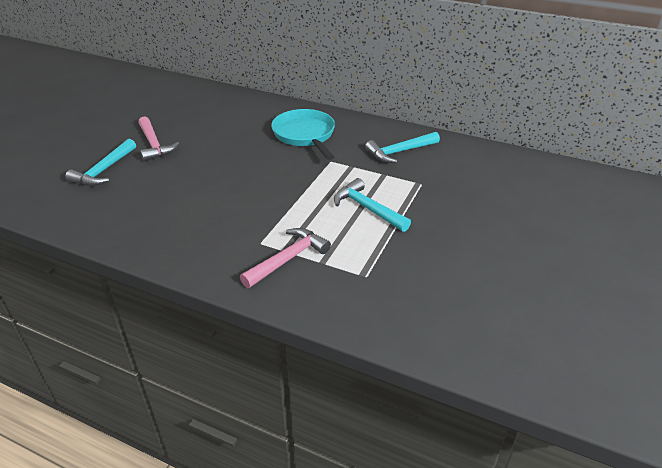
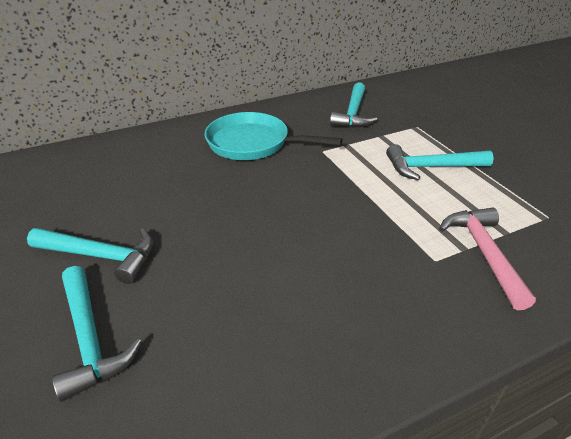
camera: 50 degrees left, 0 degrees up
(154, 145) = (101, 256): pink hammer -> turquoise hammer

